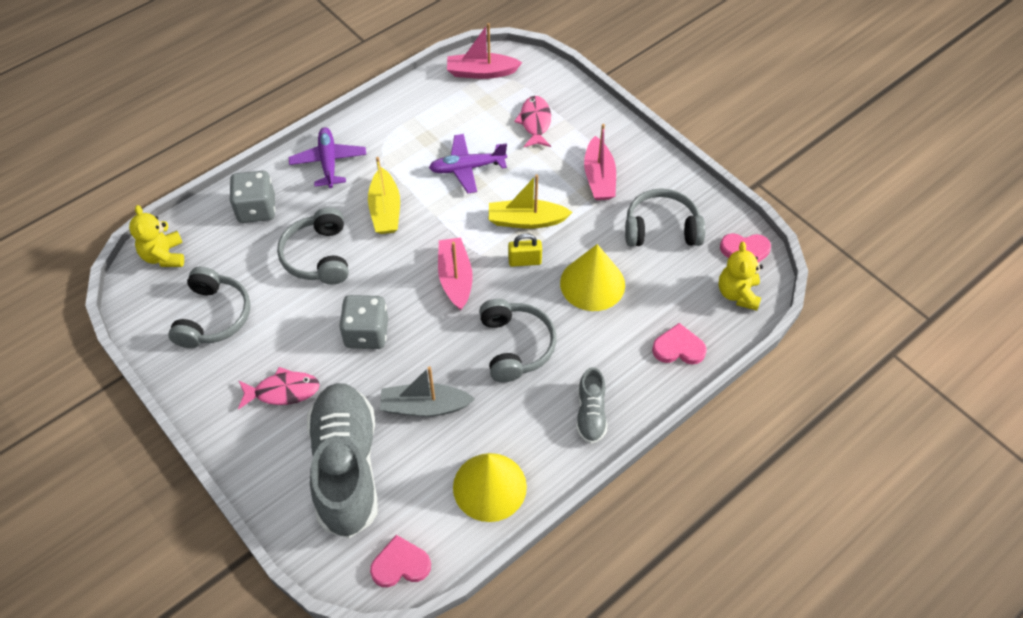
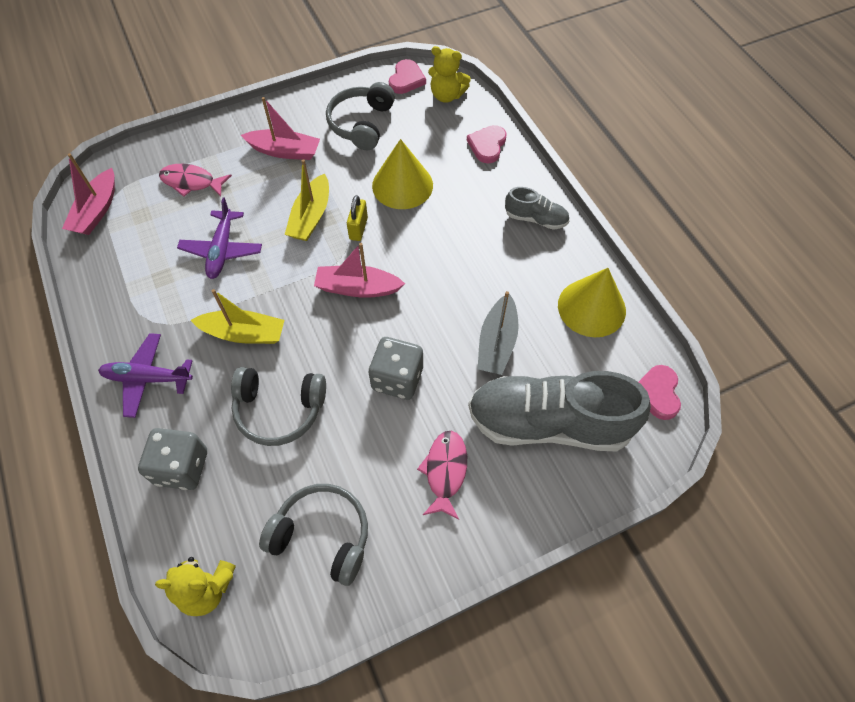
camera: 75 degrees left, 5 degrees up
(515, 346) = (451, 256): grey headphones -> none

